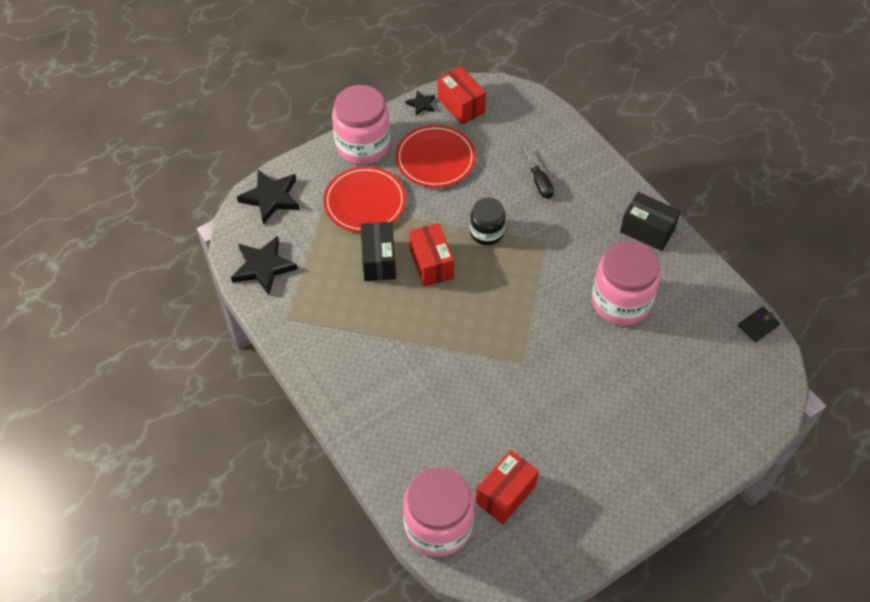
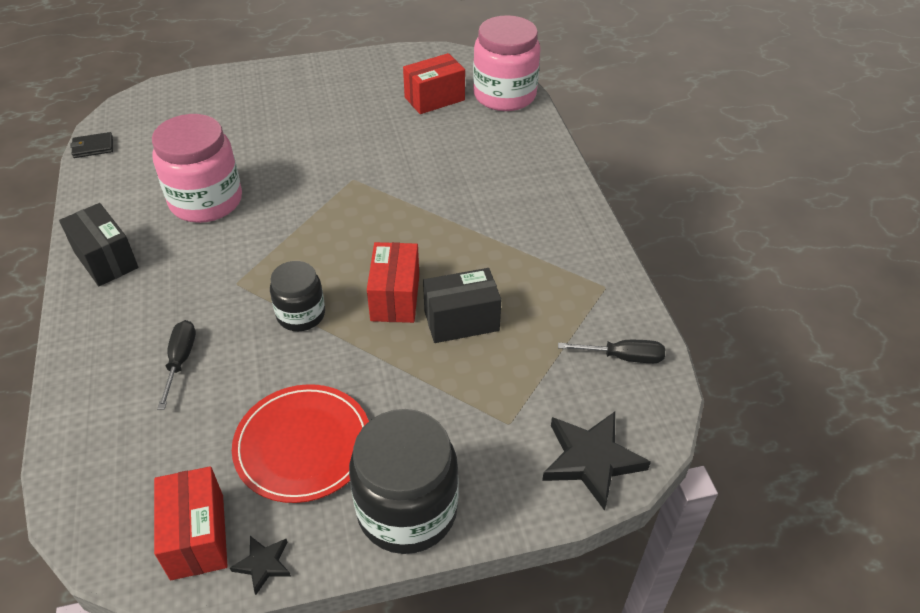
camera: 160 degrees left, 10 degrees down
(263, 267) = (624, 357): black star -> black screwdriver
(363, 145) = (407, 510): pink jar -> black jar
(365, 202) = (446, 408): red plate -> none
(379, 260) = (461, 321): black box -> black box turned 60 degrees clockwise

